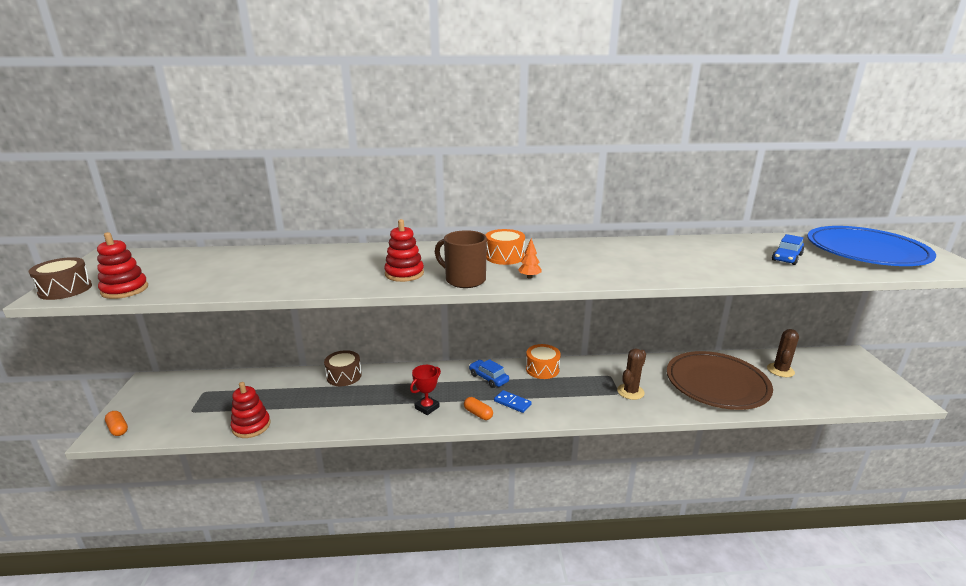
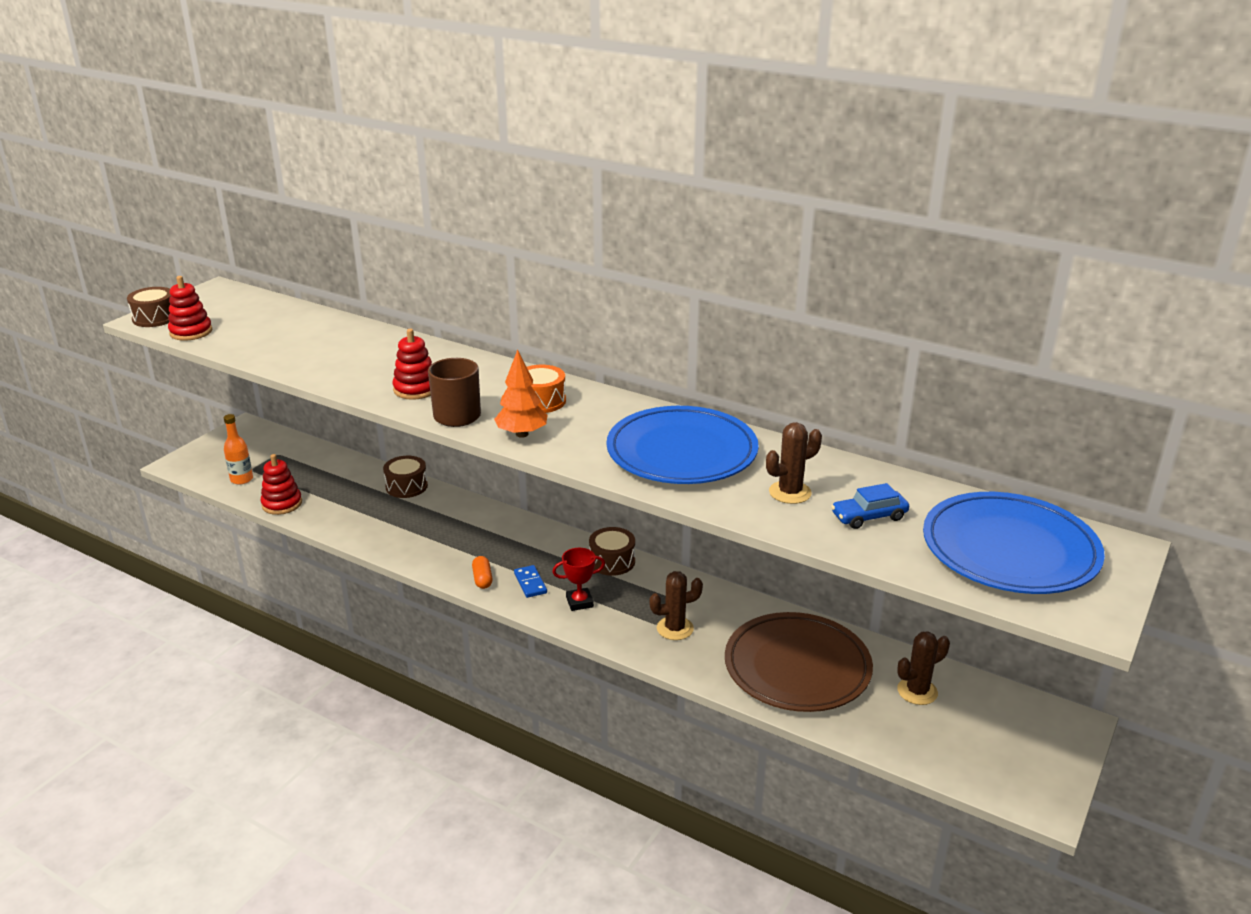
camera: 35 degrees right, 5 degrees up
(118, 429) = (188, 463): orange capsule -> none
(189, 422) = (241, 479): none -> orange bottle
(427, 407) = (443, 551): red trophy -> red trophy (579, 602)
(488, 378) = (541, 547): blue car -> none
(529, 277) = (522, 434): orange tree -> orange tree, size x1.83
(542, 369) = (612, 561): orange drum -> brown drum
(638, 258) = (682, 452): none -> blue plate
(731, 259) = (790, 492): none -> brown cactus

